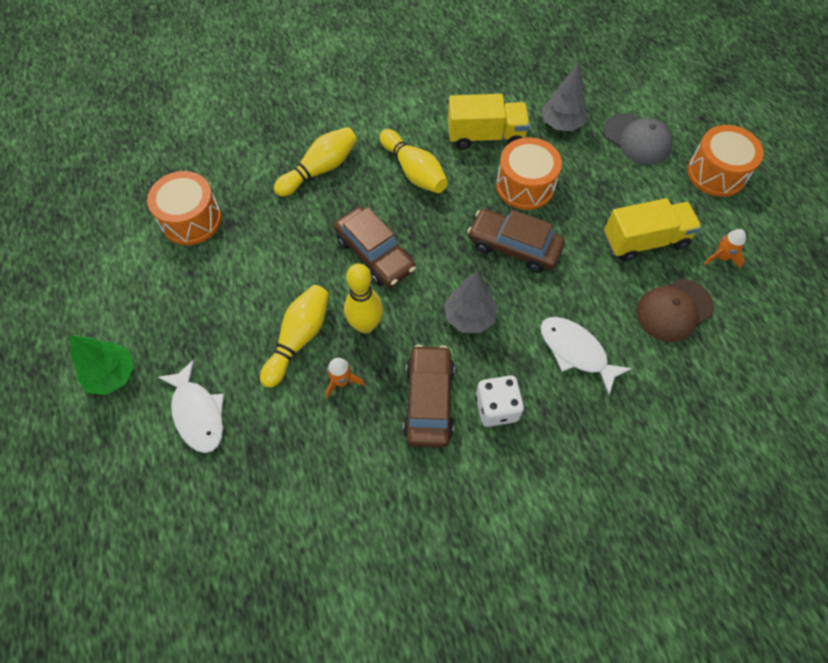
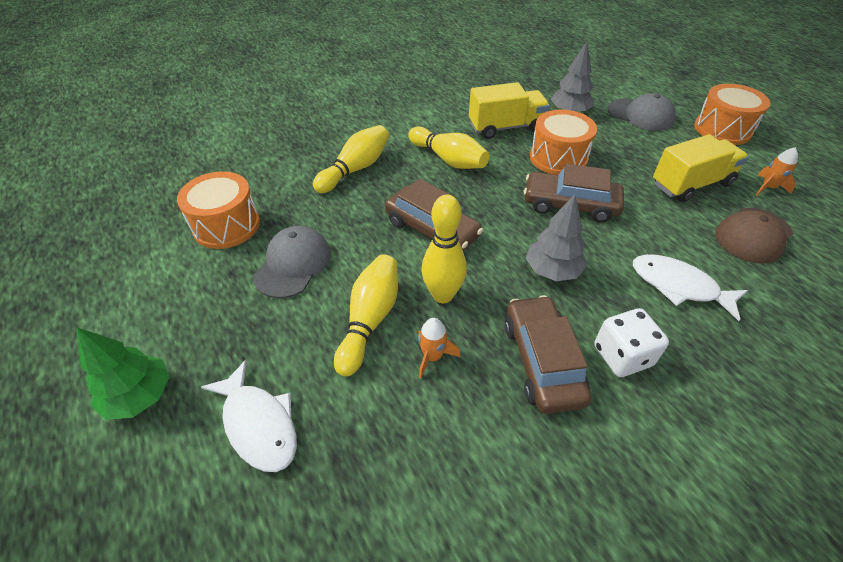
camera: 10 degrees left, 15 degrees down
(244, 272) = (293, 264): none -> grey cap

